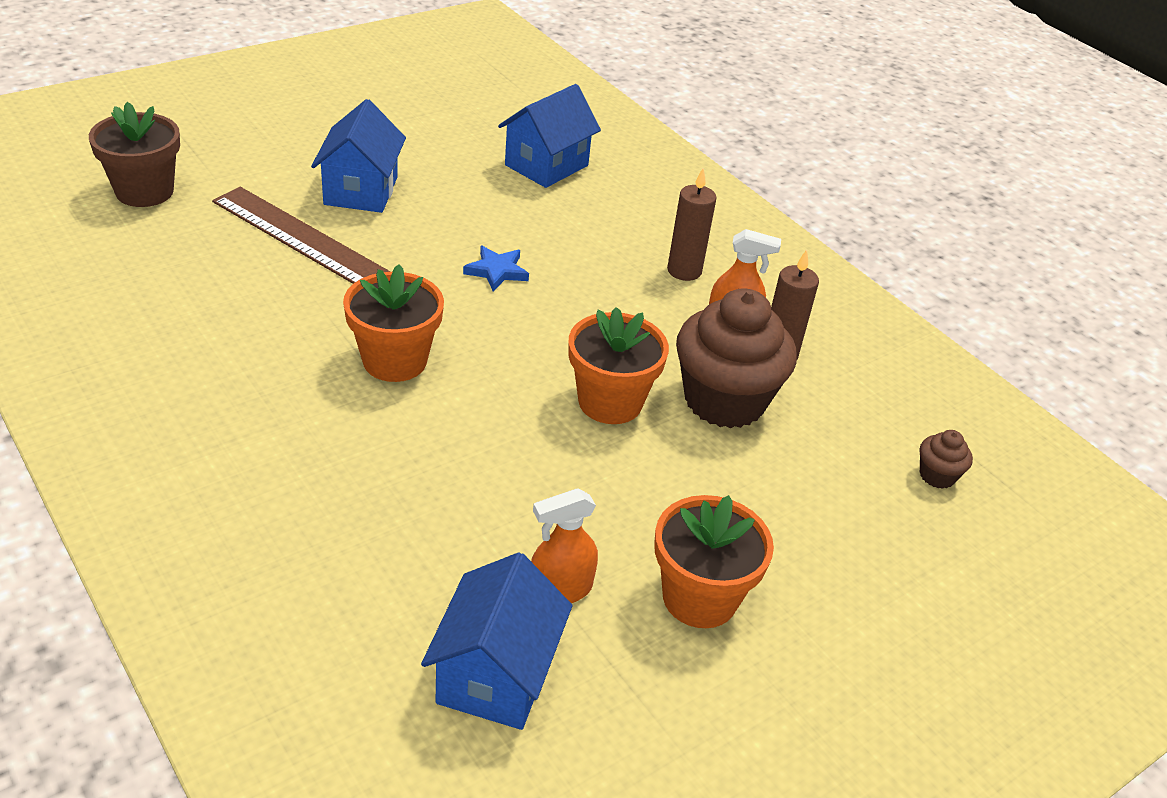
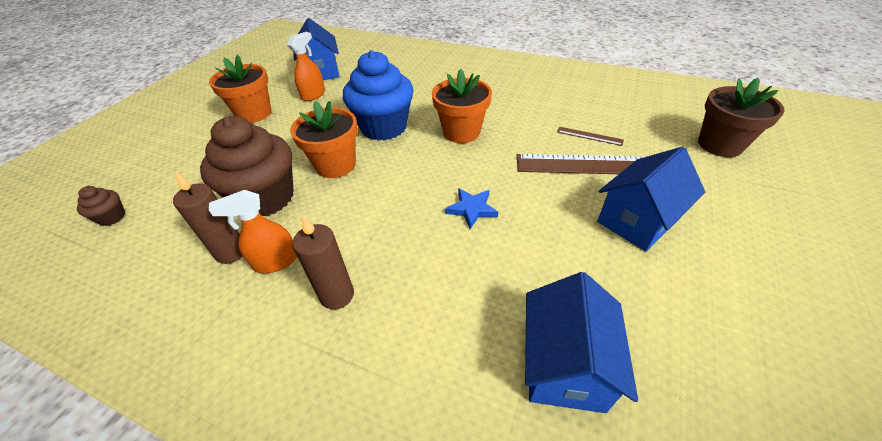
camera: 155 degrees right, 5 degrees up
(251, 270) = (589, 136): none -> brown ruler
(361, 191) = (637, 221): blue house -> blue house turned 75 degrees clockwise
(494, 431) = (384, 127): none -> blue cupcake

